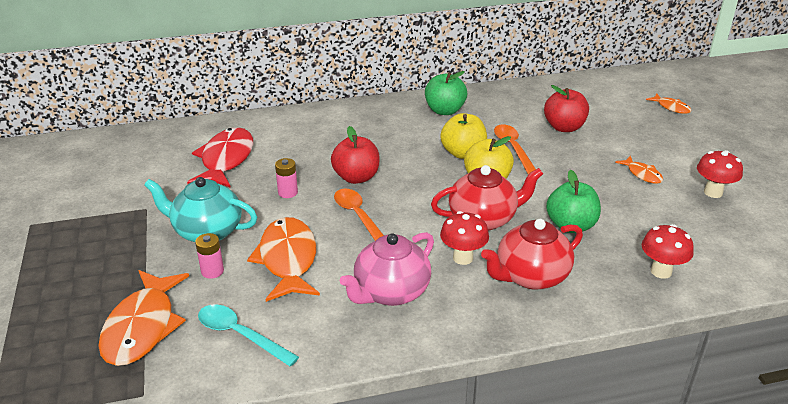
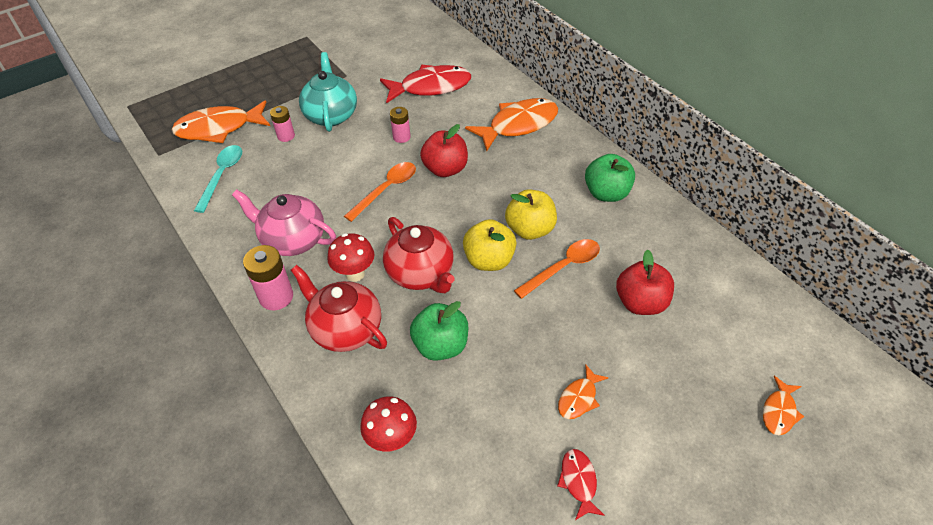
camera: 70 degrees right, 15 degrees up
(287, 260) = (313, 169): orange fish -> orange fish (518, 125)
(467, 316) = (276, 297): none -> pink battery
(713, 192) = (578, 482): red mushroom -> red fish

